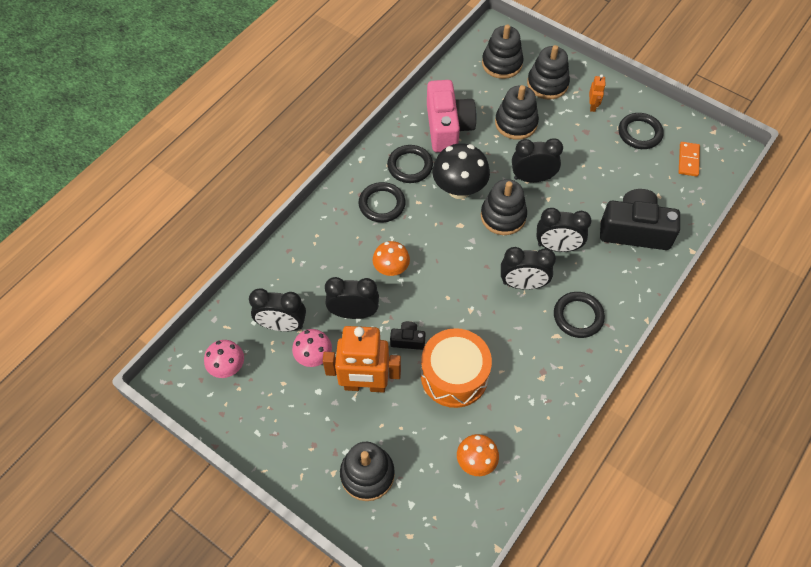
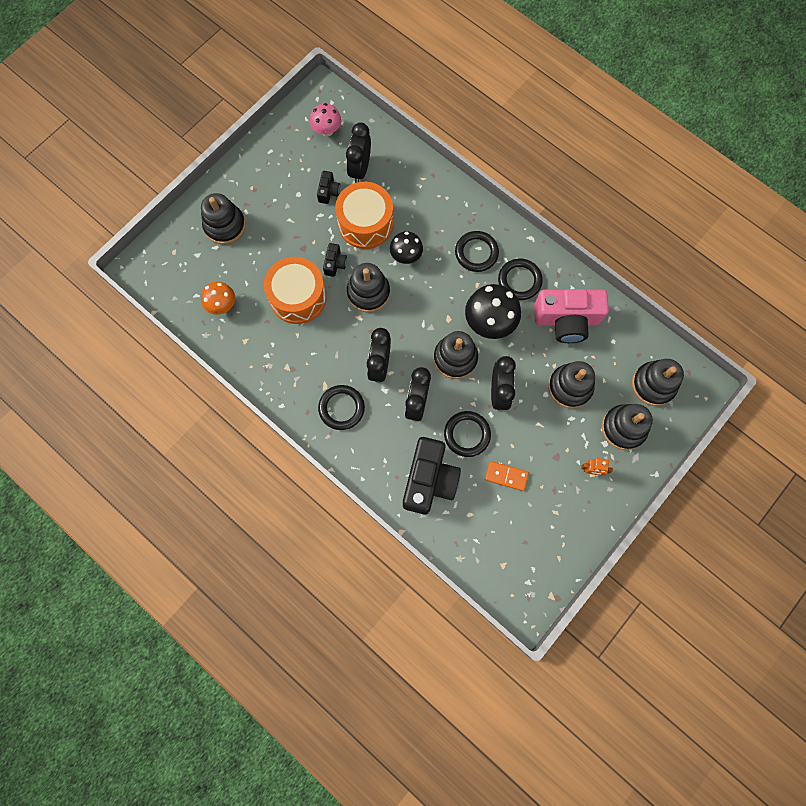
camera: 95 degrees right, 15 degrees up
(314, 357) = (328, 192): pink mushroom -> black camera
(353, 313) = (365, 223): black clock -> orange drum
(365, 385) = (298, 228): orange robot -> none
(391, 269) = (406, 256): orange mushroom -> black mushroom
(440, 302) = (368, 293): none -> black stacking toy
(639, 133) = (552, 513): black ring -> black ring (467, 434)
(688, 160) = (513, 557): orange domino -> orange domino (506, 476)

